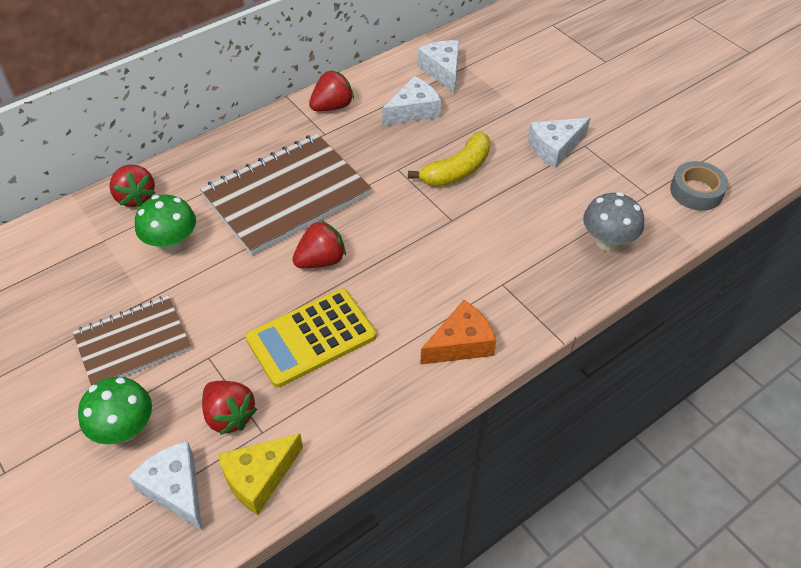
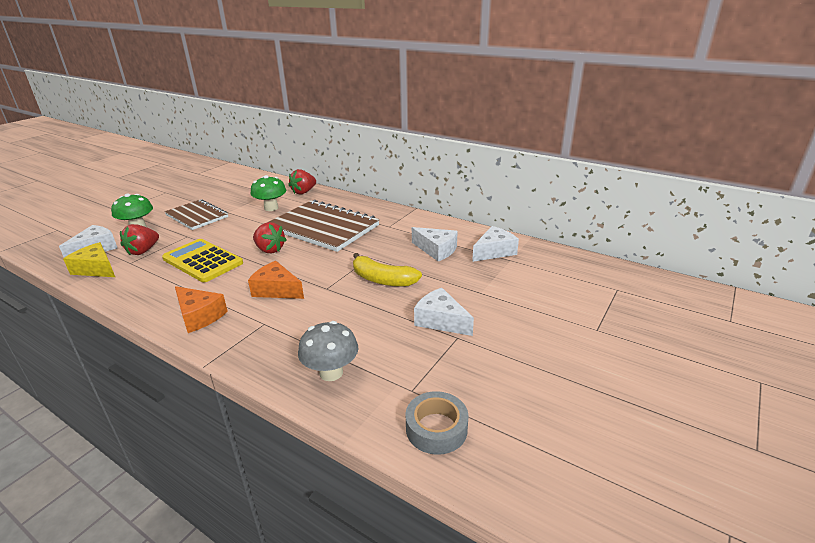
camera: 70 degrees right, 20 degrees down
(332, 106) = (417, 223): red strawberry -> none
(434, 265) = (276, 290): none -> orange cheese

